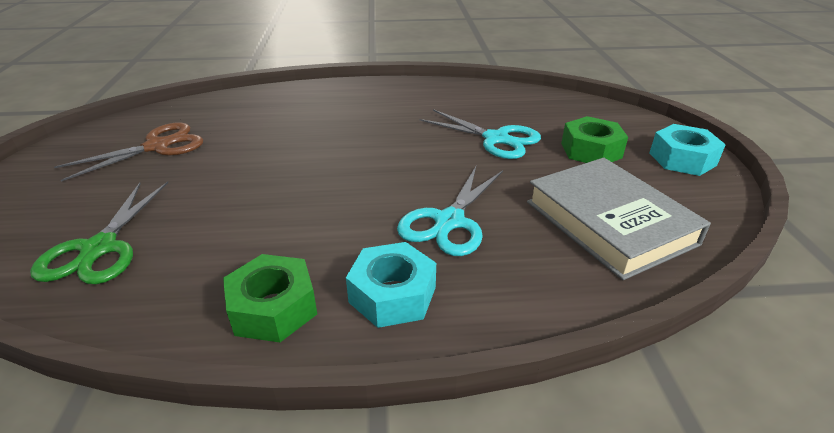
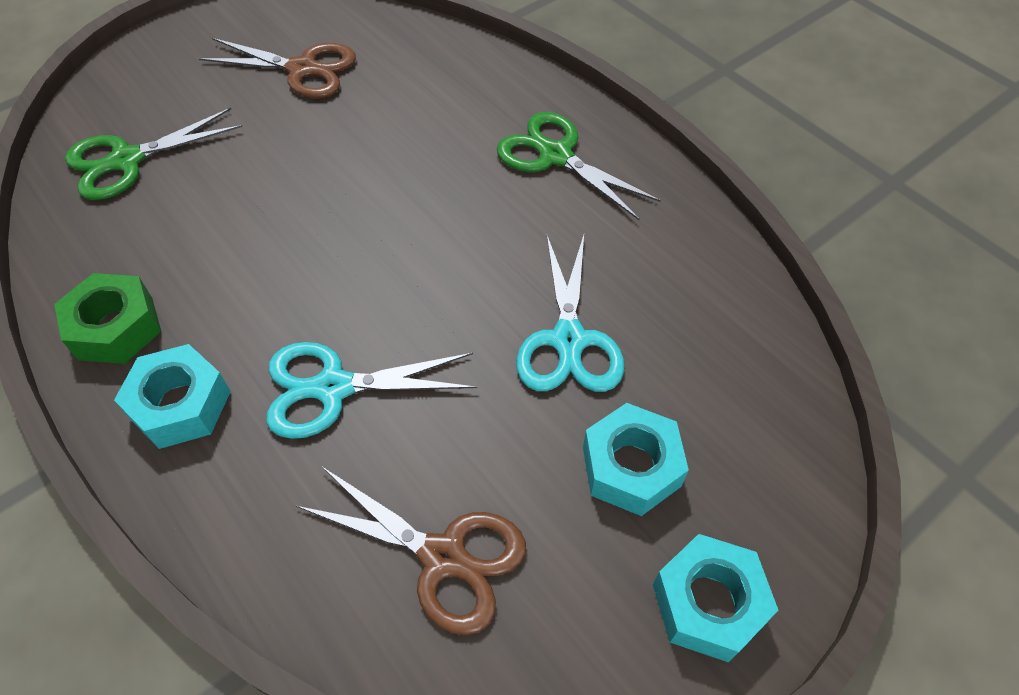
camera: 55 degrees right, 20 degrees up
(367, 101) = (555, 156): none -> green scissors
(591, 150) = (631, 467): green nut -> turquoise nut
(609, 222) = (443, 556): grey book -> brown scissors

